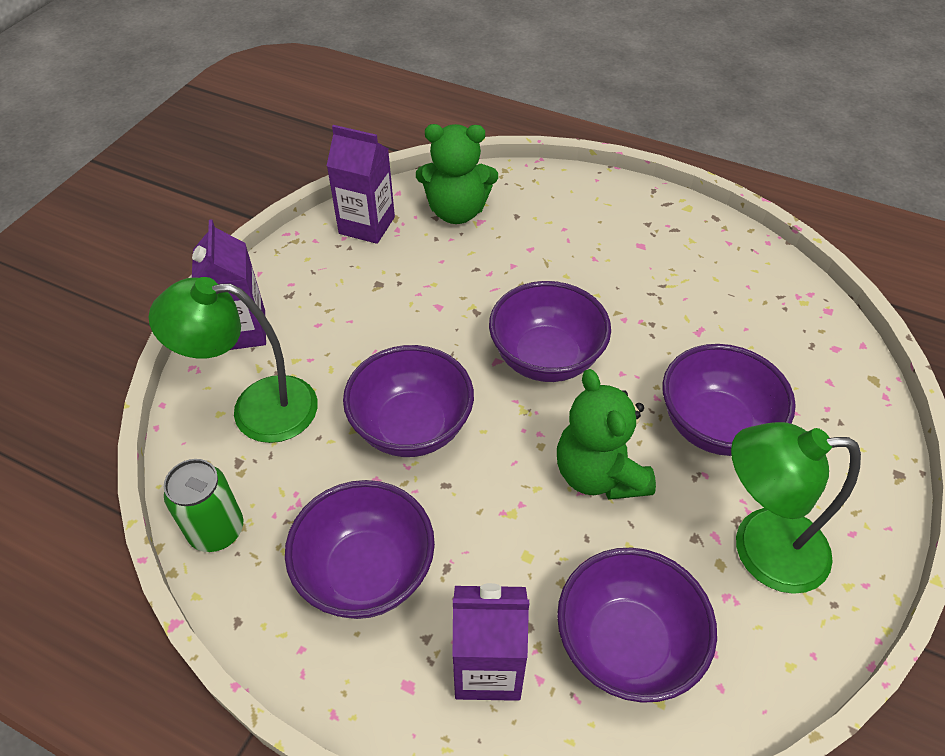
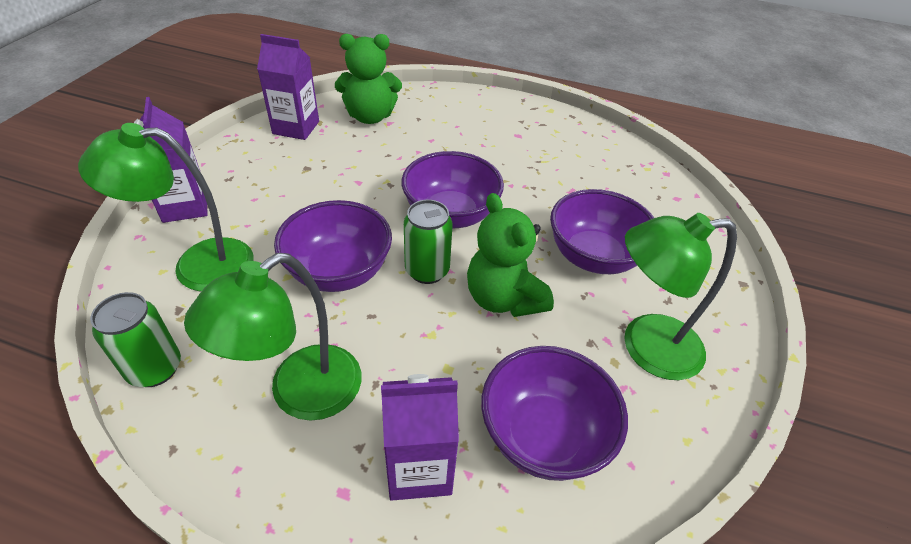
camera: 10 degrees left, 5 degrees down
(366, 572) = (300, 393): purple bowl -> green lamp
(512, 432) = (427, 270): none -> green can

